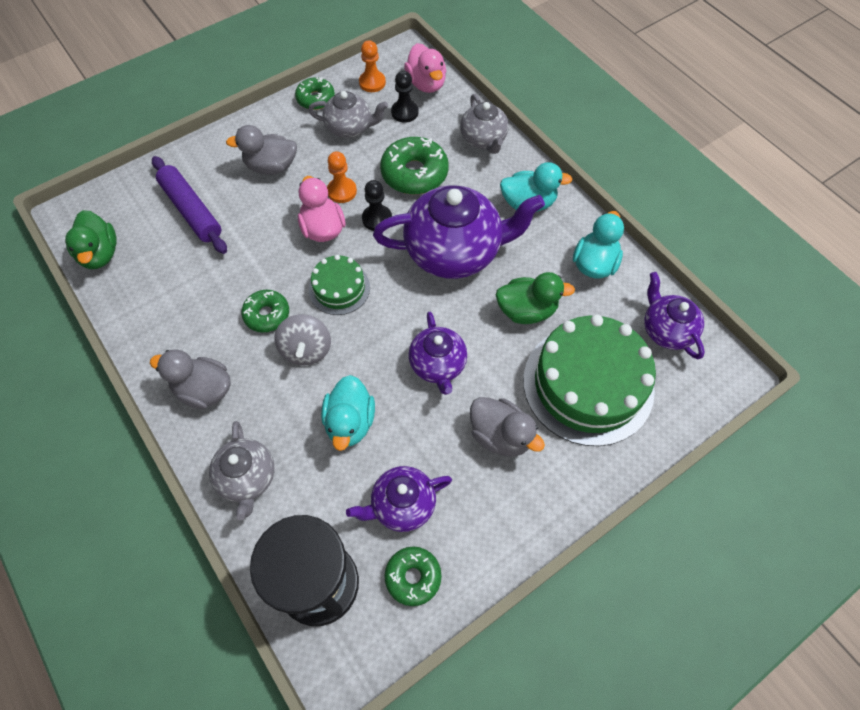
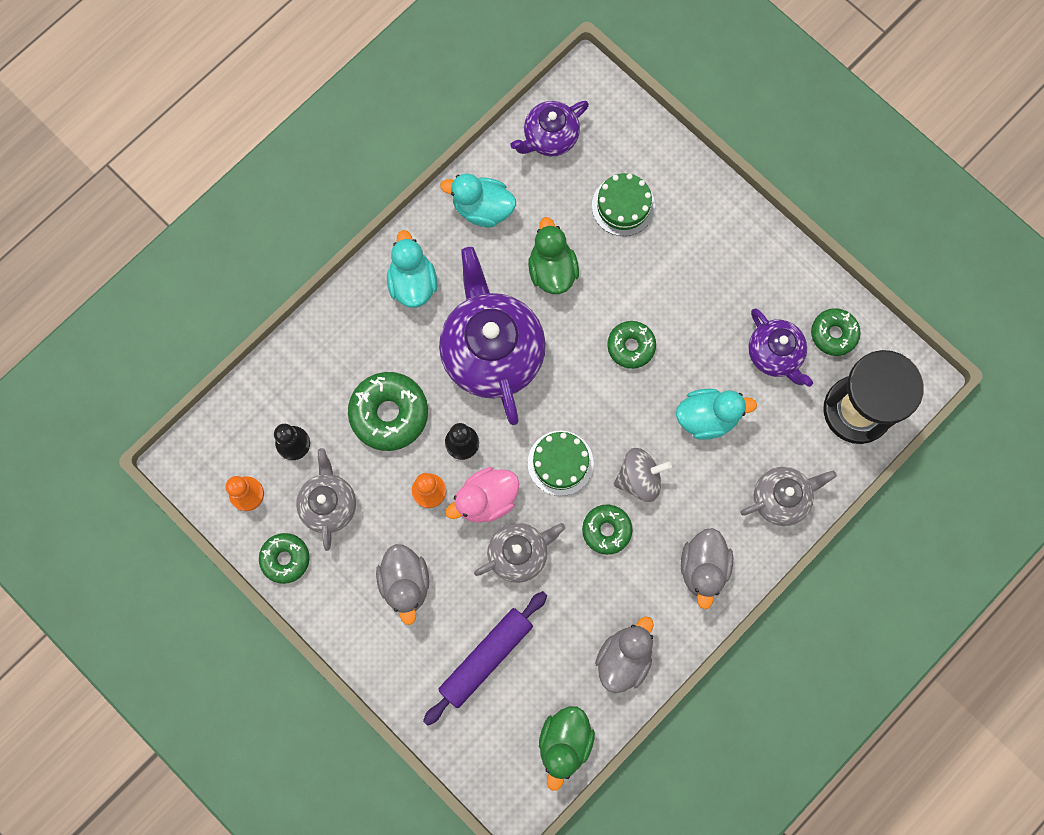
camera: 100 degrees left, 15 degrees up
(100, 254) = (564, 742): green duck -> green duck turned 135 degrees clockwise
(426, 84) = (240, 426): pink duck -> none
(438, 365) = (631, 346): purple teapot -> green donut
(483, 140) = (325, 343): grey teapot -> grey teapot (519, 553)
(500, 435) = (691, 279): grey duck -> grey duck (624, 658)
(588, 384) = (623, 206): green cake -> green cake, size x0.51

